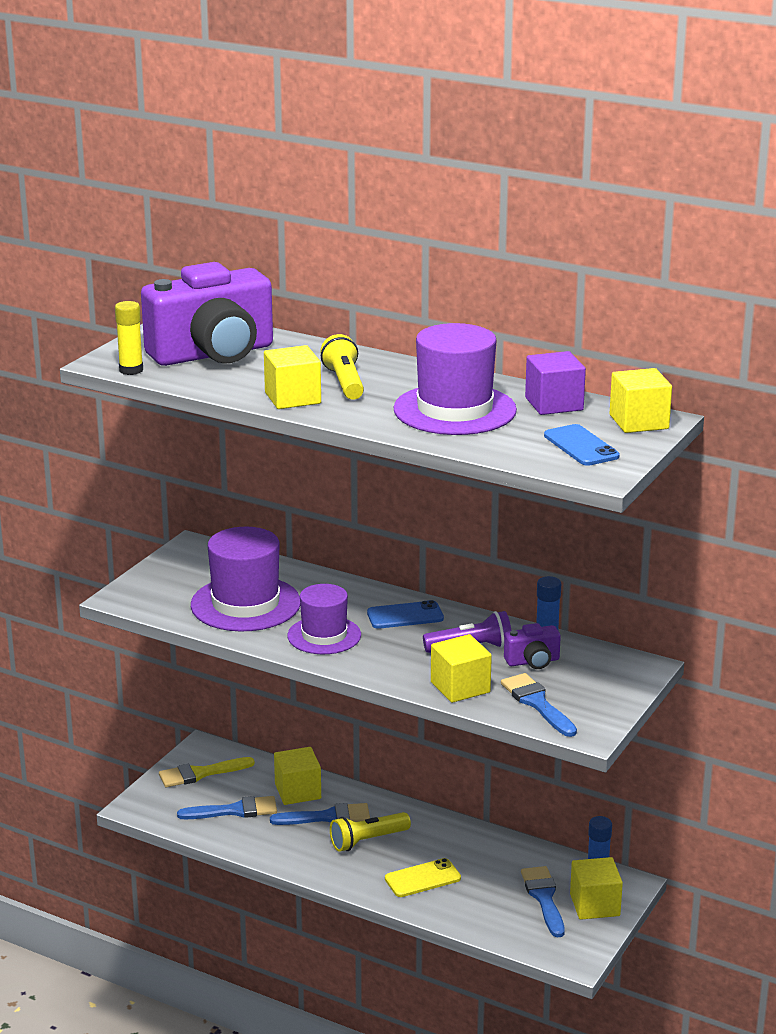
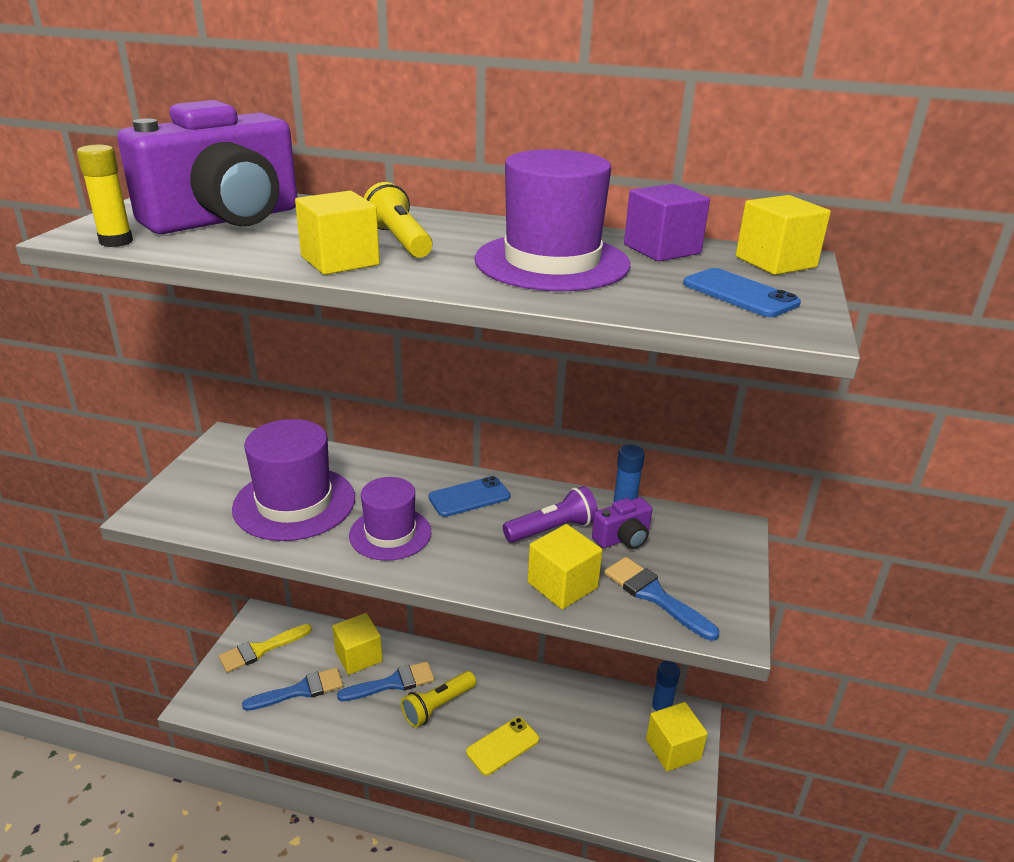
camera: 15 degrees left, 5 degrees up
(544, 898) = (623, 749): blue brush -> none

